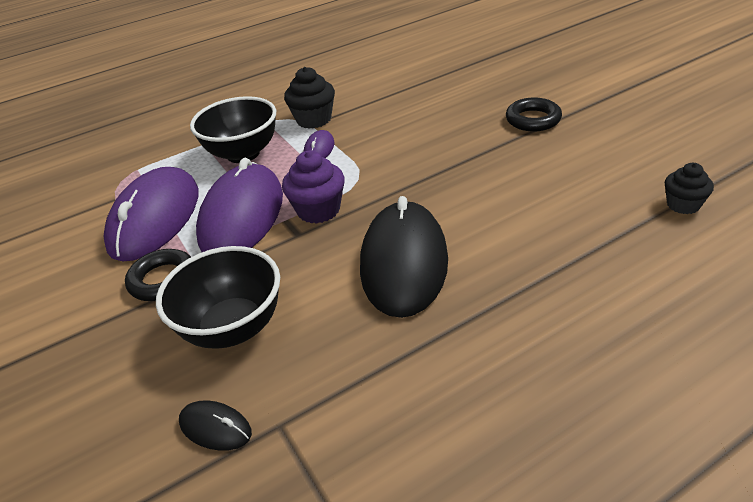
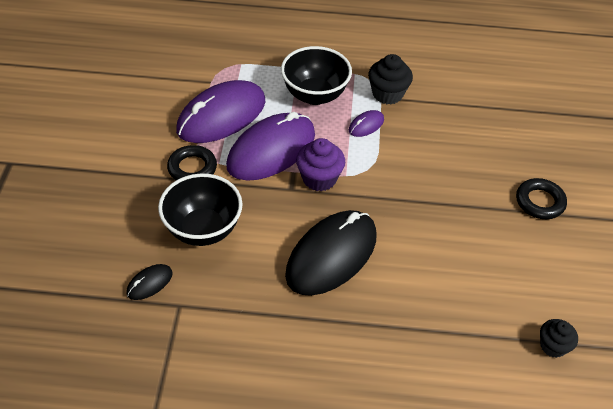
camera: 30 degrees right, 10 degrees up
(215, 427) = (149, 283): black mouse -> black mouse turned 75 degrees clockwise

